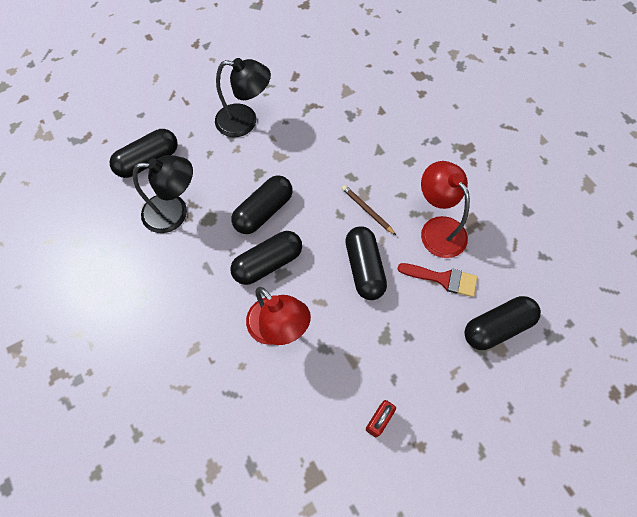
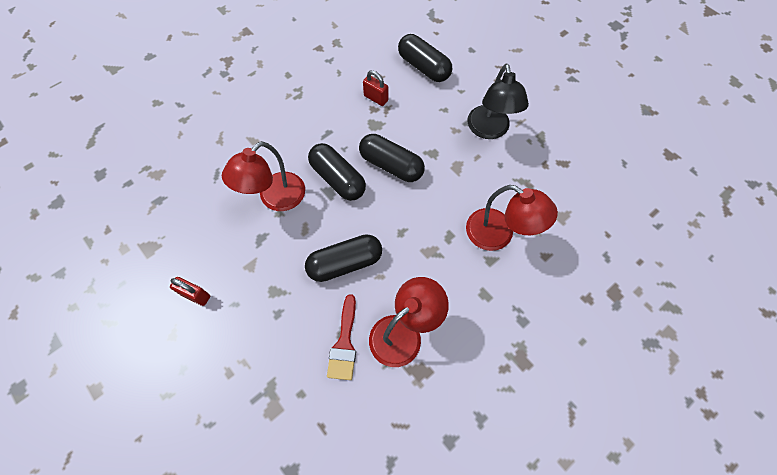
camera: 80 degrees right, 0 degrees up
(175, 212) = (376, 98): black lamp -> red padlock
(356, 139) = (498, 235): none -> red lamp
(367, 210) = (411, 257): brown pencil -> none
(497, 327) = (295, 406): black capsule -> none

